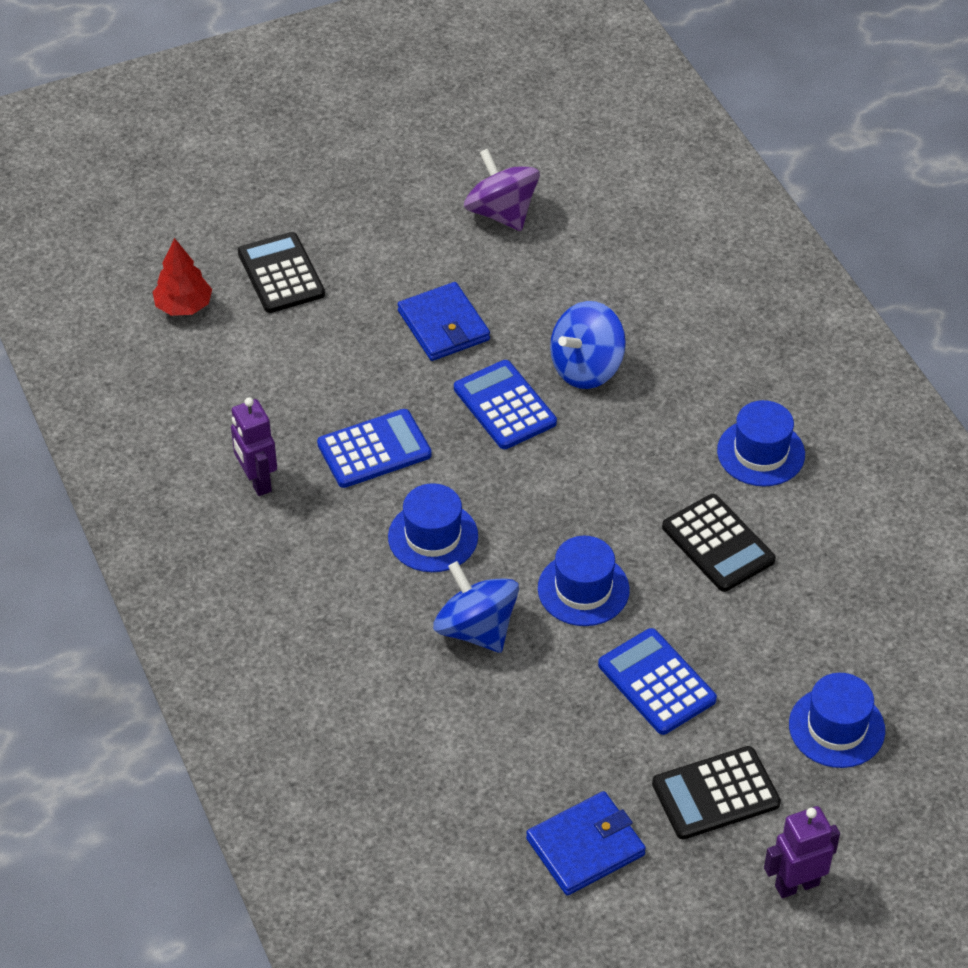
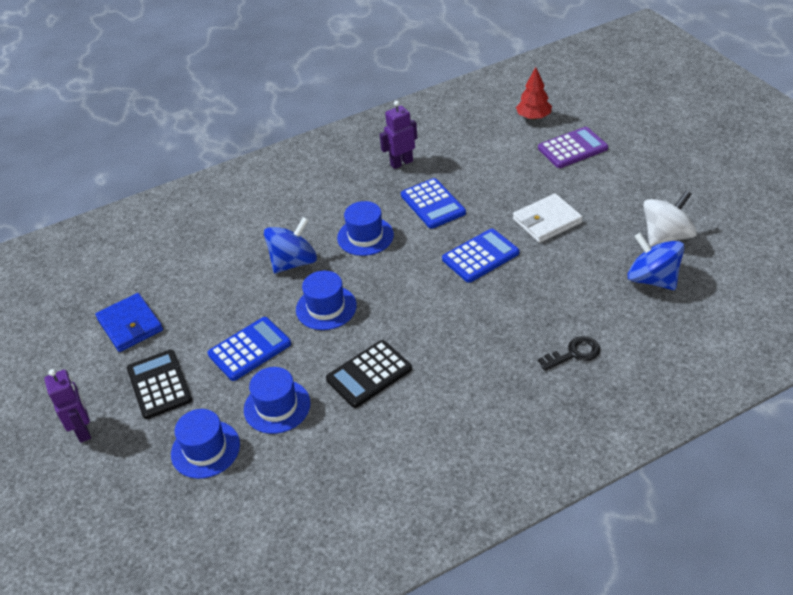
camera: 90 degrees right, 5 degrees down
(281, 274) = (572, 148): black calculator -> purple calculator
(443, 325) = (547, 221): blue wallet -> white wallet
(501, 213) = (666, 236): purple spinning top -> white spinning top
(586, 368) = (524, 292): blue spinning top -> blue spinning top (652, 279)
(702, 335) = (574, 353): none -> black key
(761, 453) = (459, 394): blue hat -> blue hat (277, 406)

